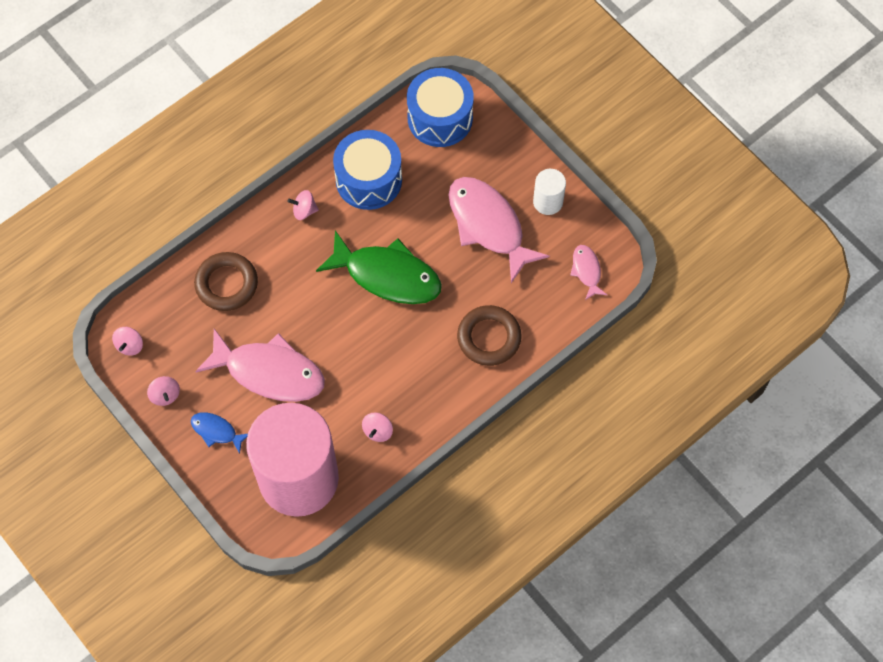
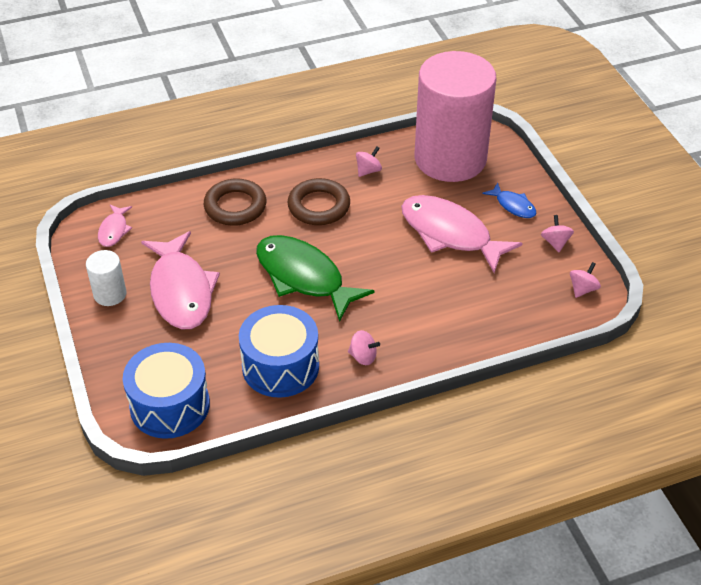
camera: 160 degrees left, 20 degrees down
(226, 284) = (469, 313): brown ring -> brown ring (319, 206)

